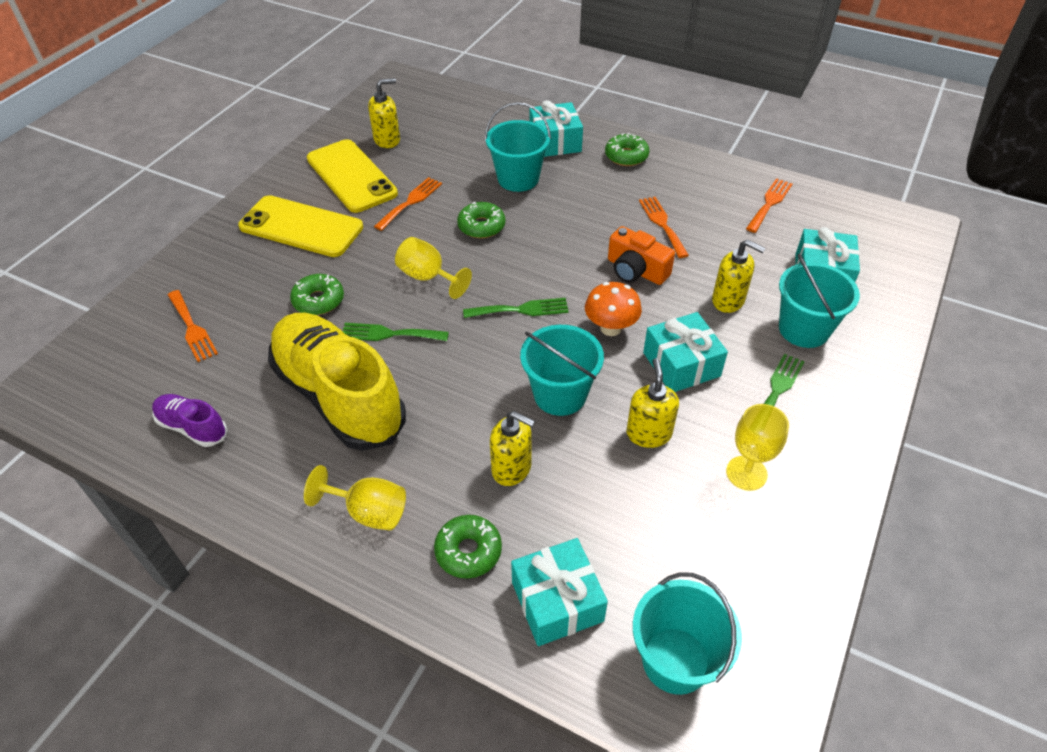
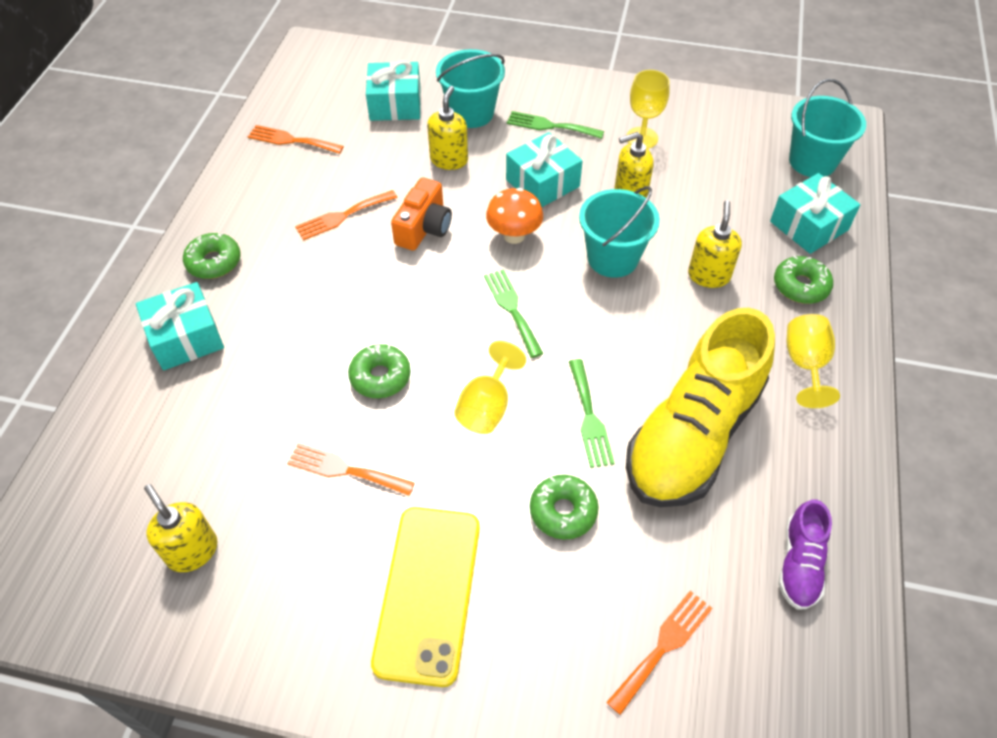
camera: 105 degrees left, 5 degrees up
(351, 176) = (296, 569): yellow phone -> none
(518, 179) = (275, 361): turquoise bucket -> none

